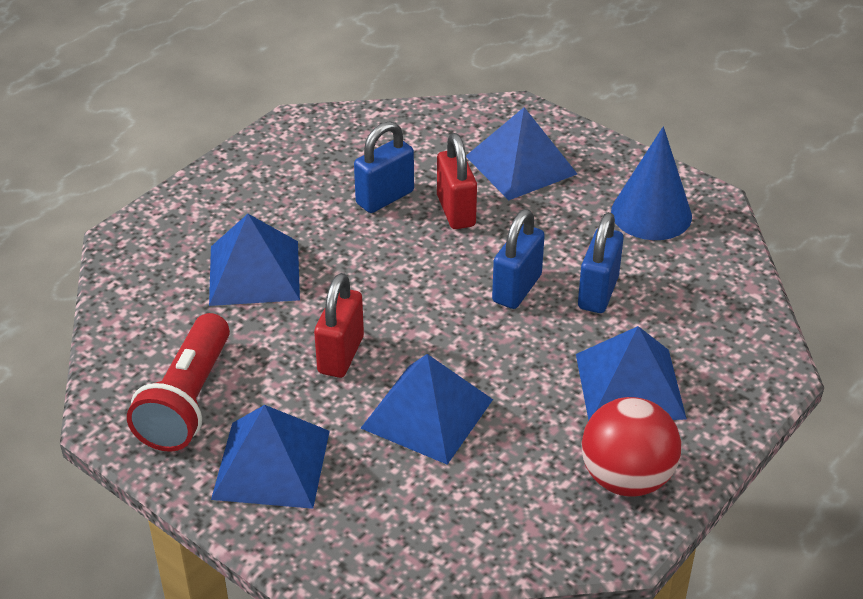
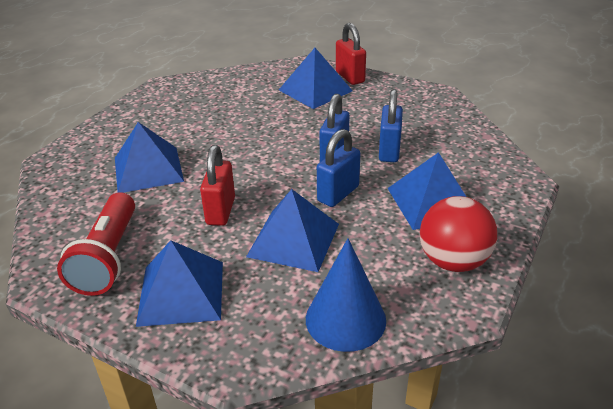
camera: 10 degrees left, 5 degrees down
(385, 197) = (231, 117): blue padlock -> blue padlock (338, 194)
(456, 211) = (280, 118): red padlock -> red padlock (350, 77)
(651, 213) = (407, 105): blue cone -> blue cone (345, 319)

